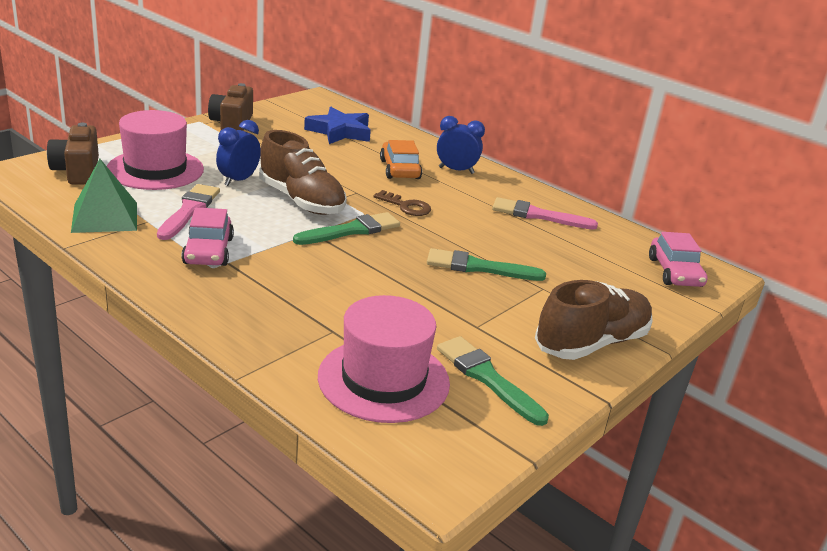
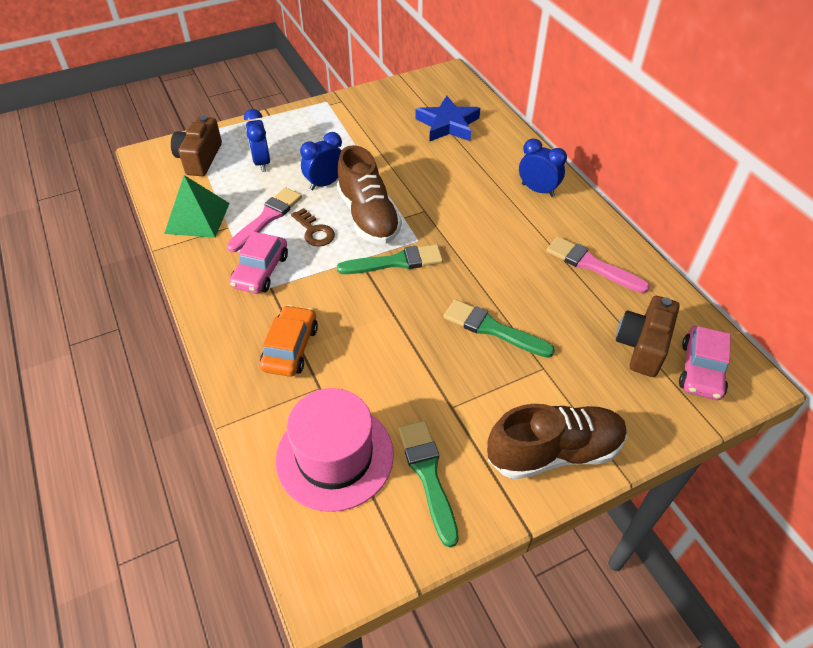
camera: 25 degrees right, 20 degrees up
(155, 169) = (262, 163): pink hat -> blue clock
(232, 123) = (353, 107): brown camera -> brown camera (642, 346)
(399, 169) = (481, 183): orange car -> orange car (290, 348)
(406, 206) = (462, 235): brown key -> brown key (314, 231)

